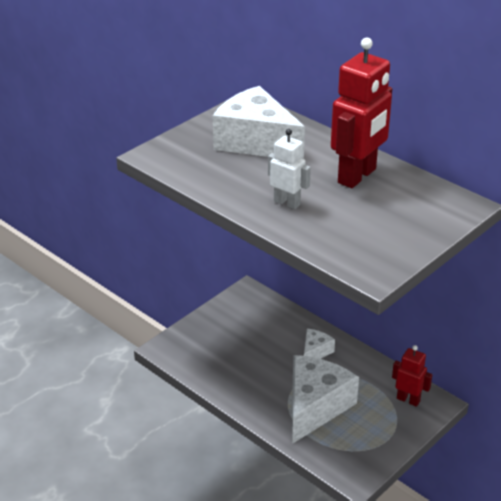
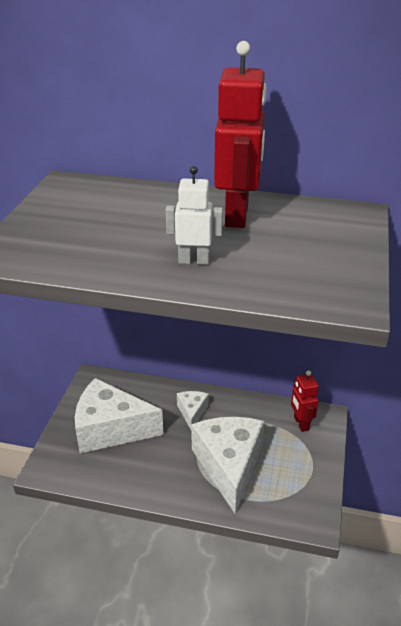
camera: 30 degrees left, 0 degrees up
(256, 142) = (105, 212): white cheese -> white cheese (111, 429)
(408, 400) = (301, 423): red robot -> red robot turned 105 degrees counterclockwise

